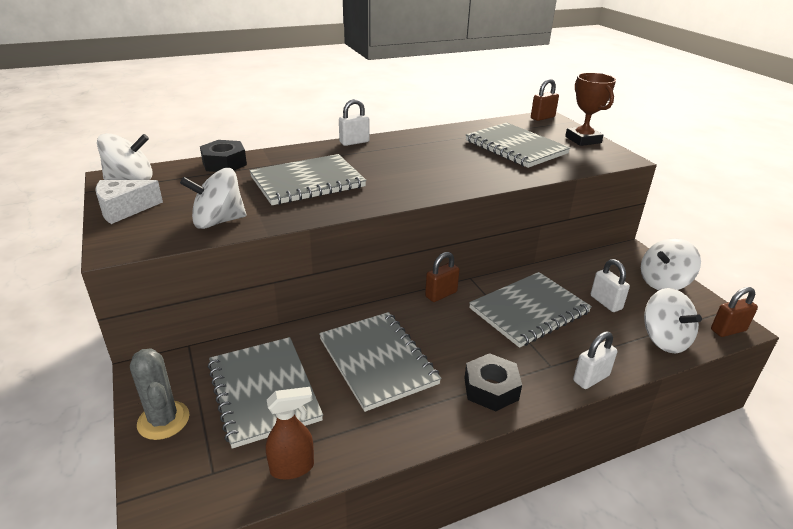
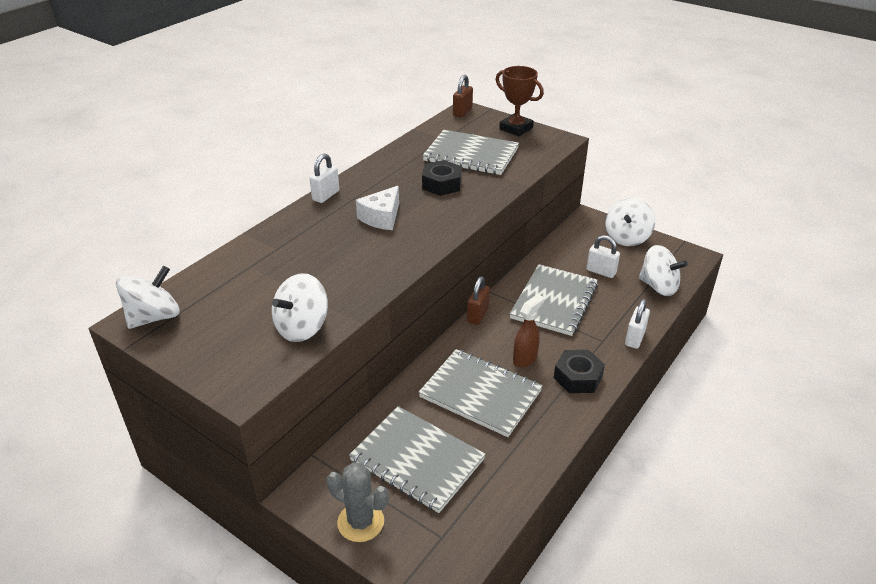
camera: 30 degrees left, 5 degrees up
(124, 209) = (195, 351): white cheese -> white cheese (381, 217)
(224, 163) = (228, 264): black nut -> black nut (441, 184)
(293, 468) = (495, 502): brown spray bottle -> brown spray bottle (525, 359)
(307, 182) = (333, 256): grey notebook -> none
(728, 330) = (691, 261): brown padlock -> none

